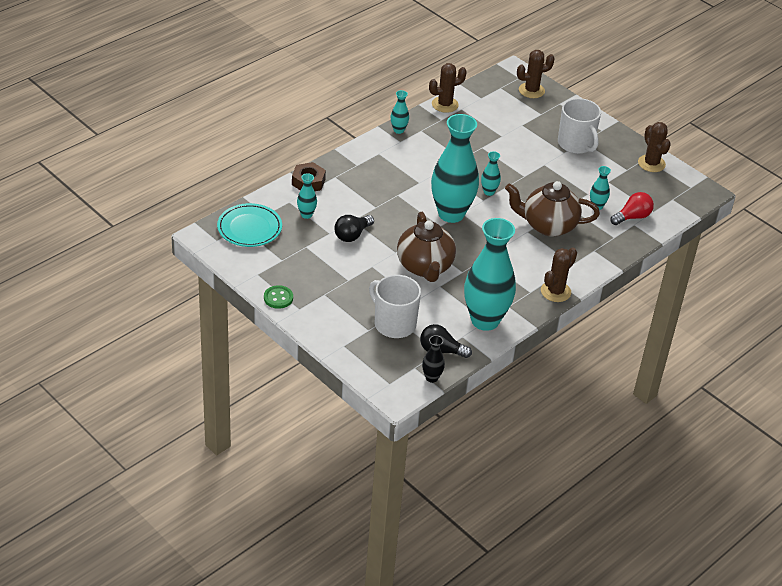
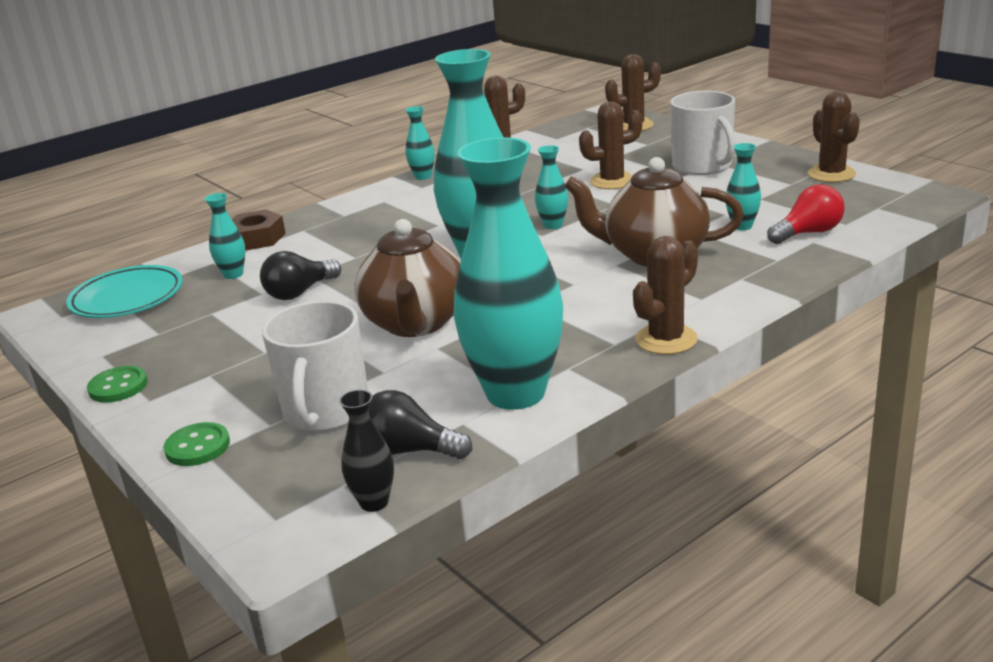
camera: 10 degrees right, 15 degrees down
(338, 341) = (197, 447): none -> green button
(394, 324) = (326, 411): white mug -> white mug turned 135 degrees counterclockwise
(521, 152) = (612, 181): none -> brown cactus

